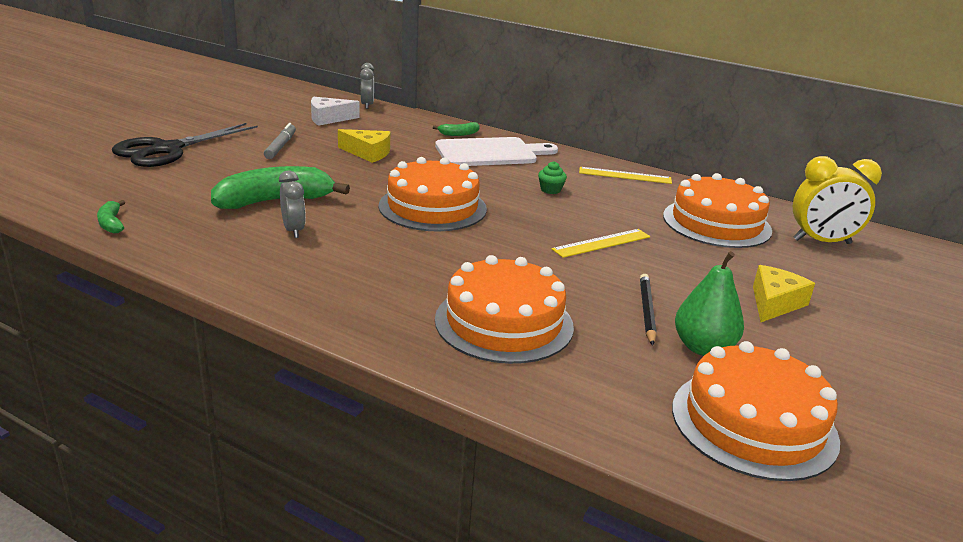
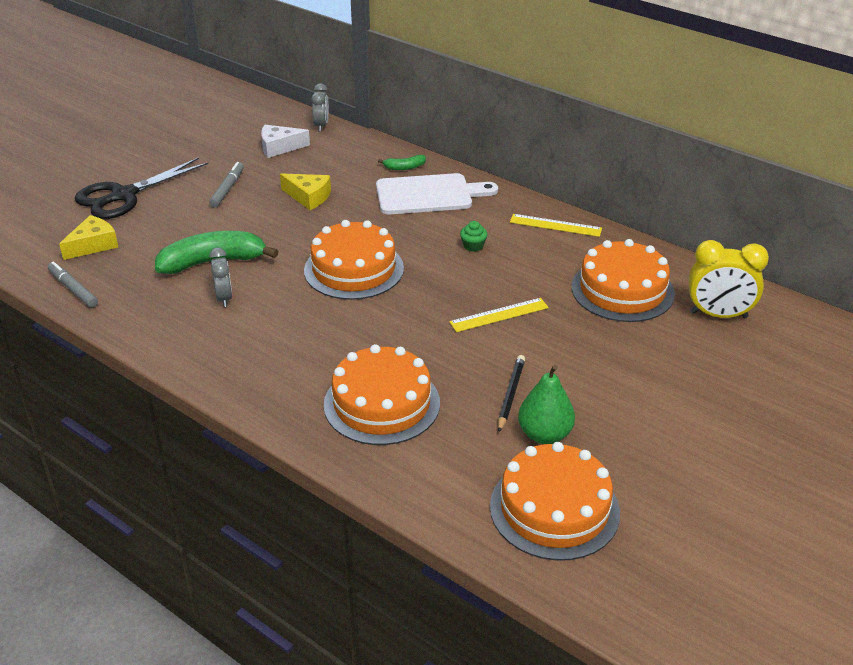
camera: 10 degrees right, 10 degrees up
(111, 223) = (73, 289): green banana -> grey marker
(774, 303) = (632, 388): yellow cheese -> yellow cheese (93, 245)

